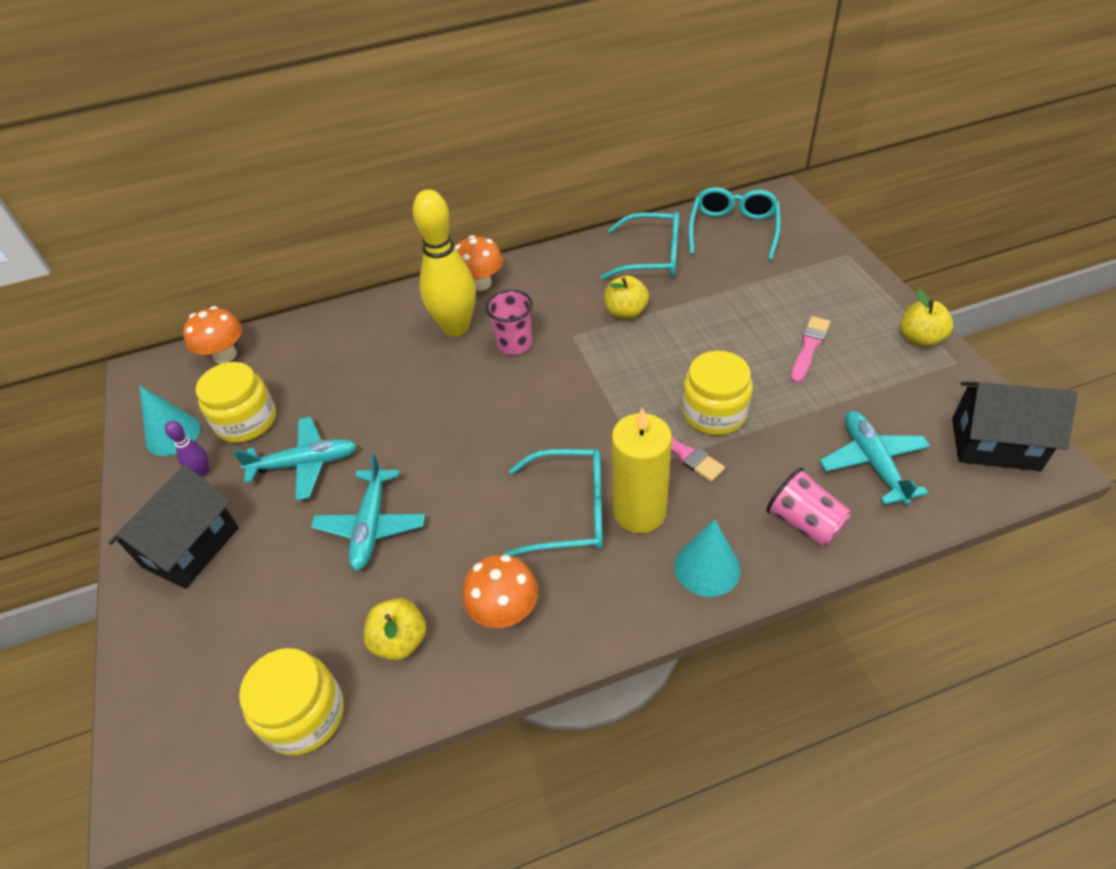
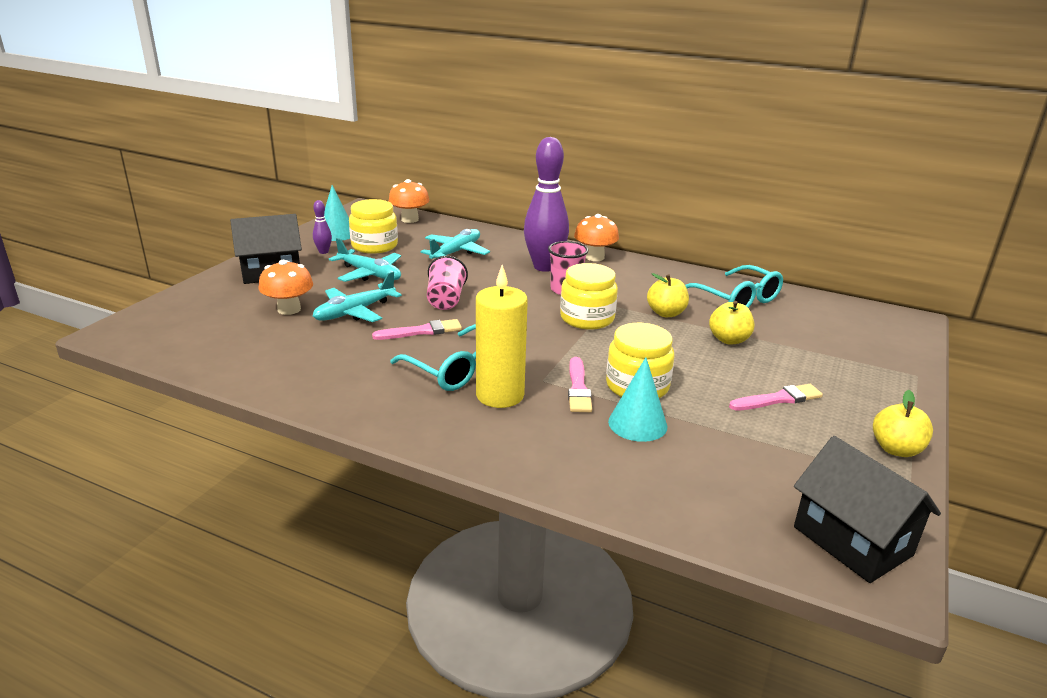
camera: 40 degrees right, 20 degrees down
(304, 715) = (203, 353): yellow jar -> yellow jar (587, 318)
(400, 640) = (286, 358): yellow apple -> yellow apple (729, 340)
(456, 327) = (544, 267): yellow bowling pin -> purple bowling pin
(471, 496) = (421, 331): none -> pink brush
(504, 611) = (351, 382): orange mushroom -> orange mushroom (289, 309)
(707, 567) = (492, 443): turquoise cone -> turquoise cone (637, 424)
(733, 230) = (831, 317): turquoise glasses -> none
(804, 522) = (598, 470): pink cup -> pink cup (445, 300)
(873, 462) = (714, 479): turquoise plane -> turquoise plane (456, 252)

